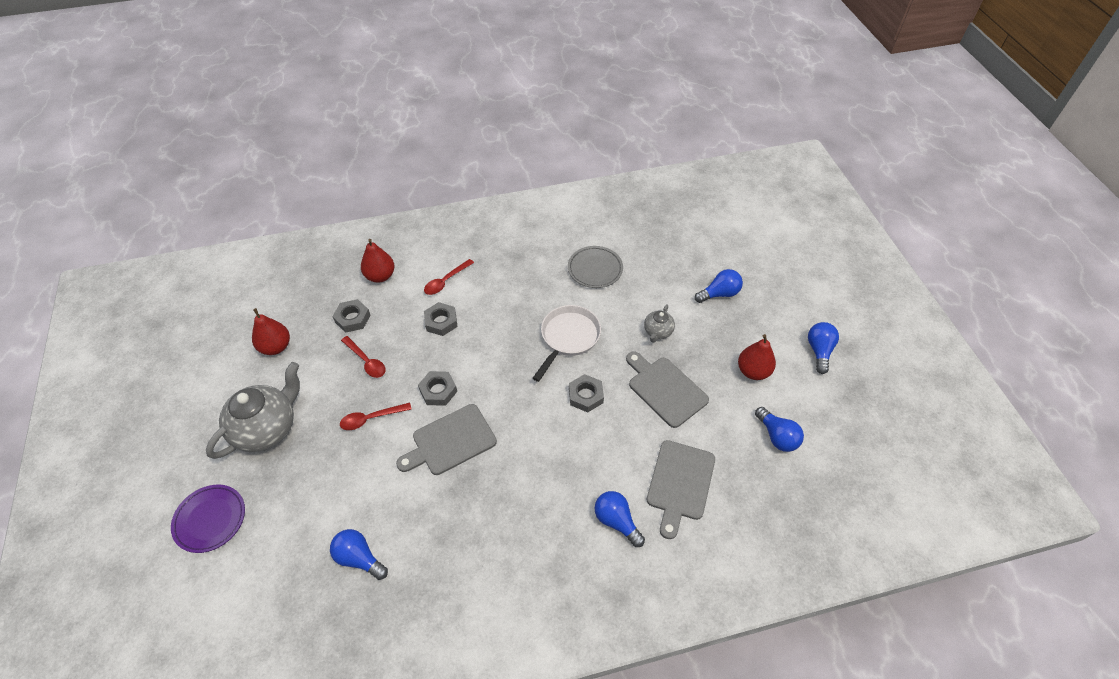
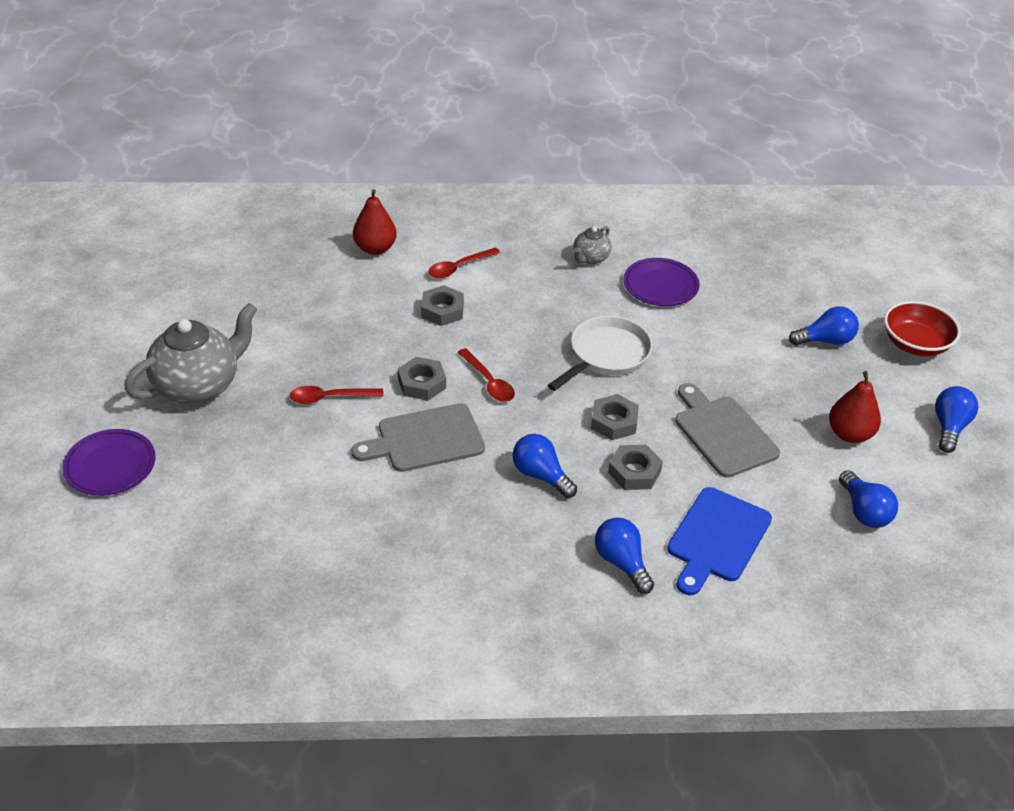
camera: 10 degrees right, 10 degrees down
(276, 347) = (227, 302): red pear -> none
(352, 318) = (329, 288): grey nut -> grey nut (634, 472)
(359, 558) = (283, 539): blue light bulb -> blue light bulb (541, 475)
(366, 361) = (337, 337): red spoon -> red spoon (489, 382)
(595, 269) = (660, 286): grey plate -> purple plate
(657, 332) = (729, 369): grey teapot -> grey teapot (590, 258)
(680, 483) = (717, 538): grey cutting board -> blue cutting board
(781, 284) = (915, 344): none -> red bowl

